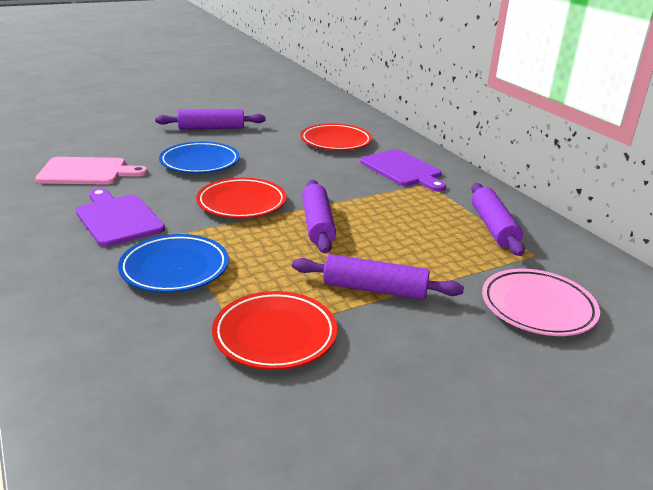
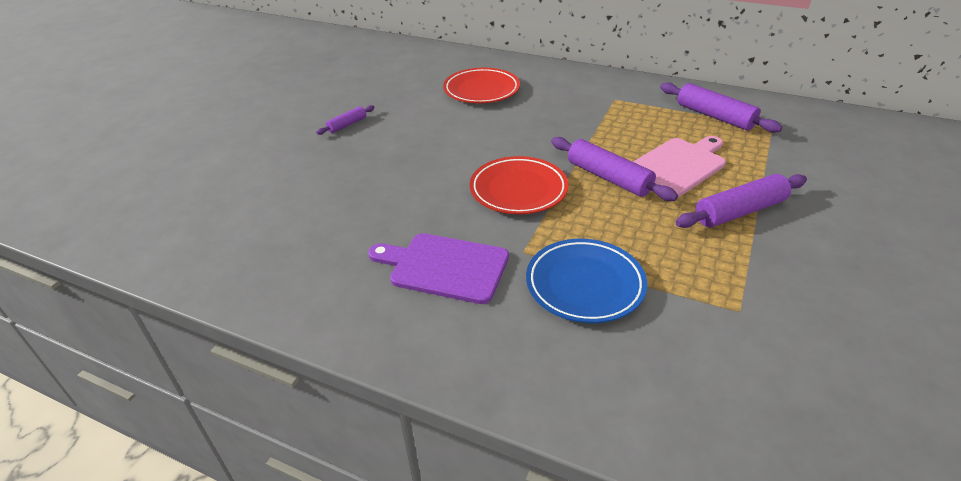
camera: 35 degrees left, 10 degrees up
(87, 172) = (314, 235): pink cutting board -> pink cutting board (678, 165)
(200, 162) = (406, 167): blue plate -> none
(211, 128) = (347, 125): purple rolling pin -> purple rolling pin, size x0.54
(275, 335) = (753, 292): red plate -> none
(403, 170) = (577, 94): purple cutting board -> none
(538, 307) = (838, 167): pink plate -> none

